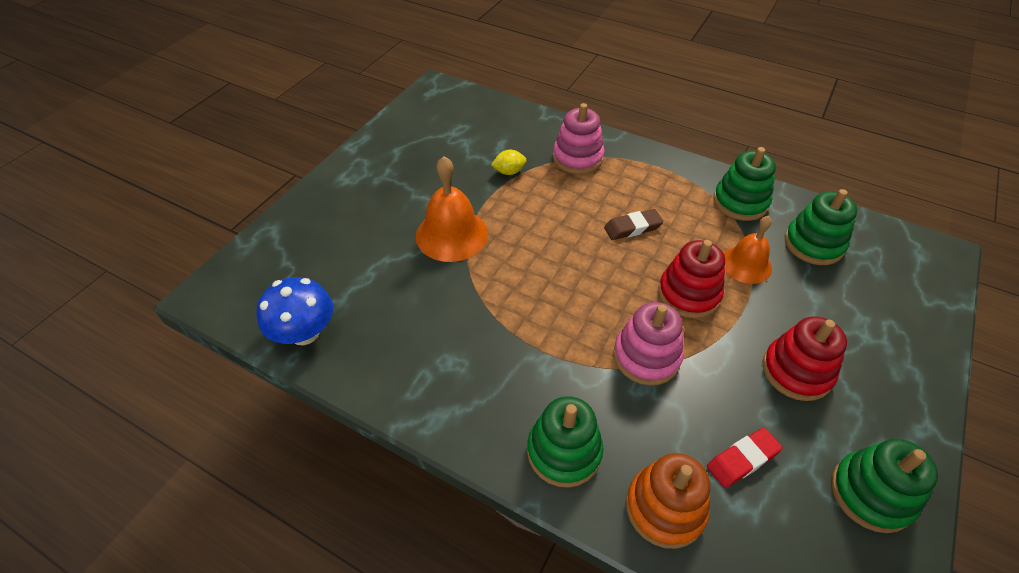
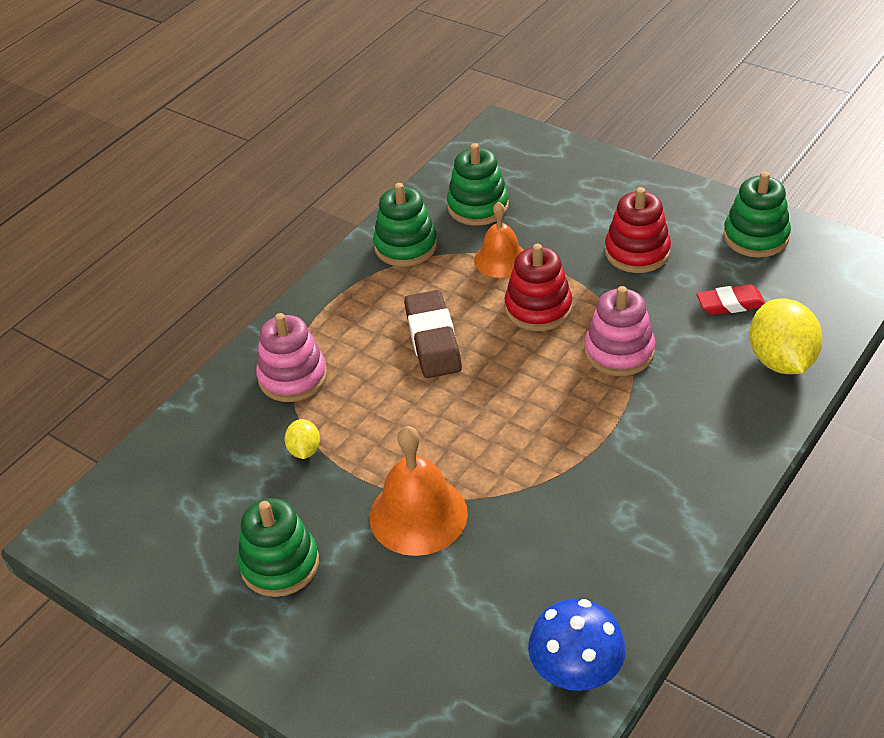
camera: 80 degrees left, 5 degrees down
(564, 451) = (730, 424): green stacking toy -> green stacking toy (280, 564)
(632, 228) = (432, 340): brown eraser -> brown eraser, size x1.54
(665, 508) = (781, 360): orange stacking toy -> yellow lemon
(742, 459) = (730, 304): red eraser -> red eraser turned 75 degrees counterclockwise

